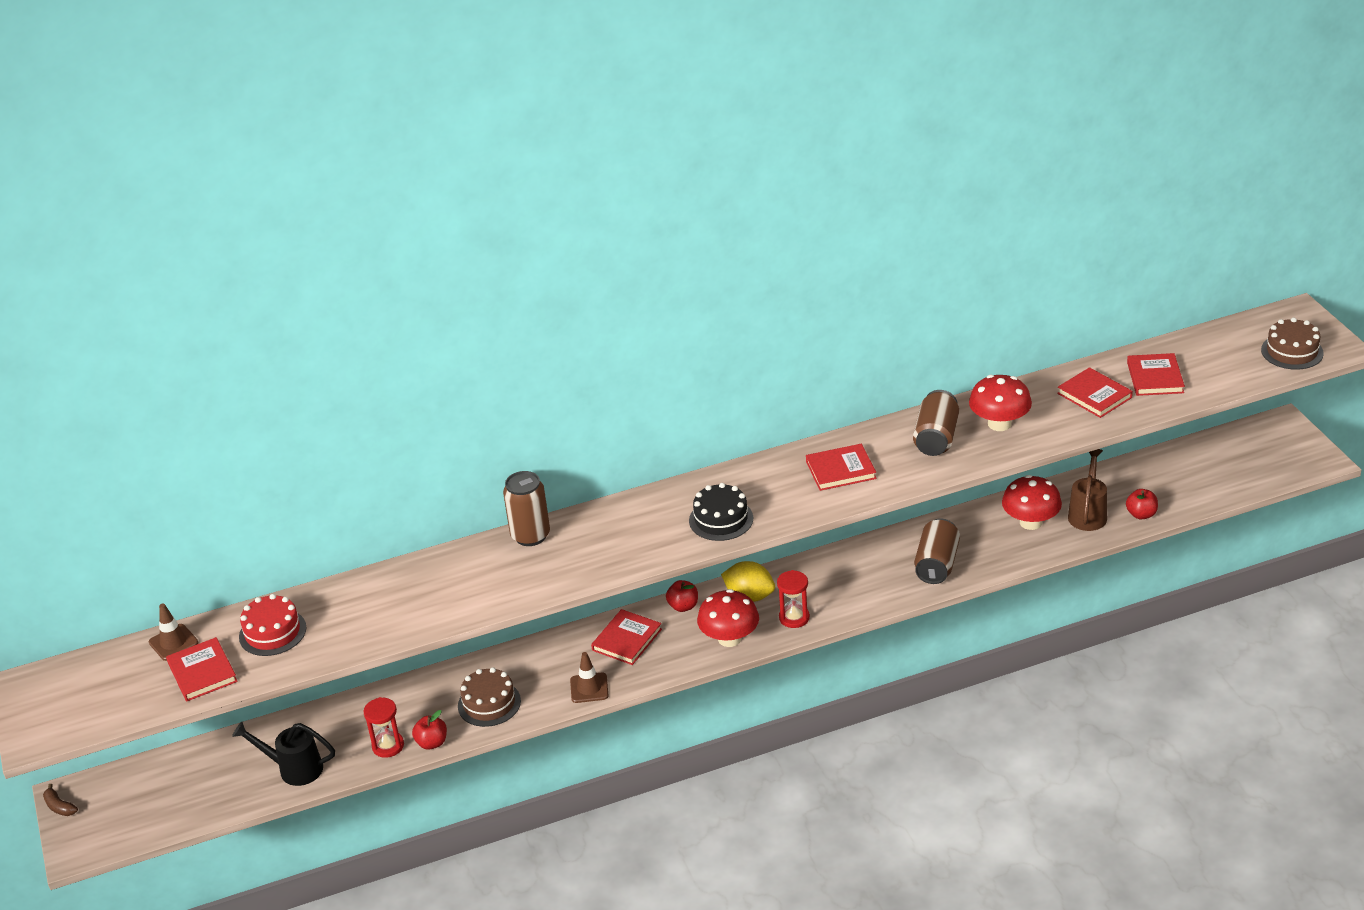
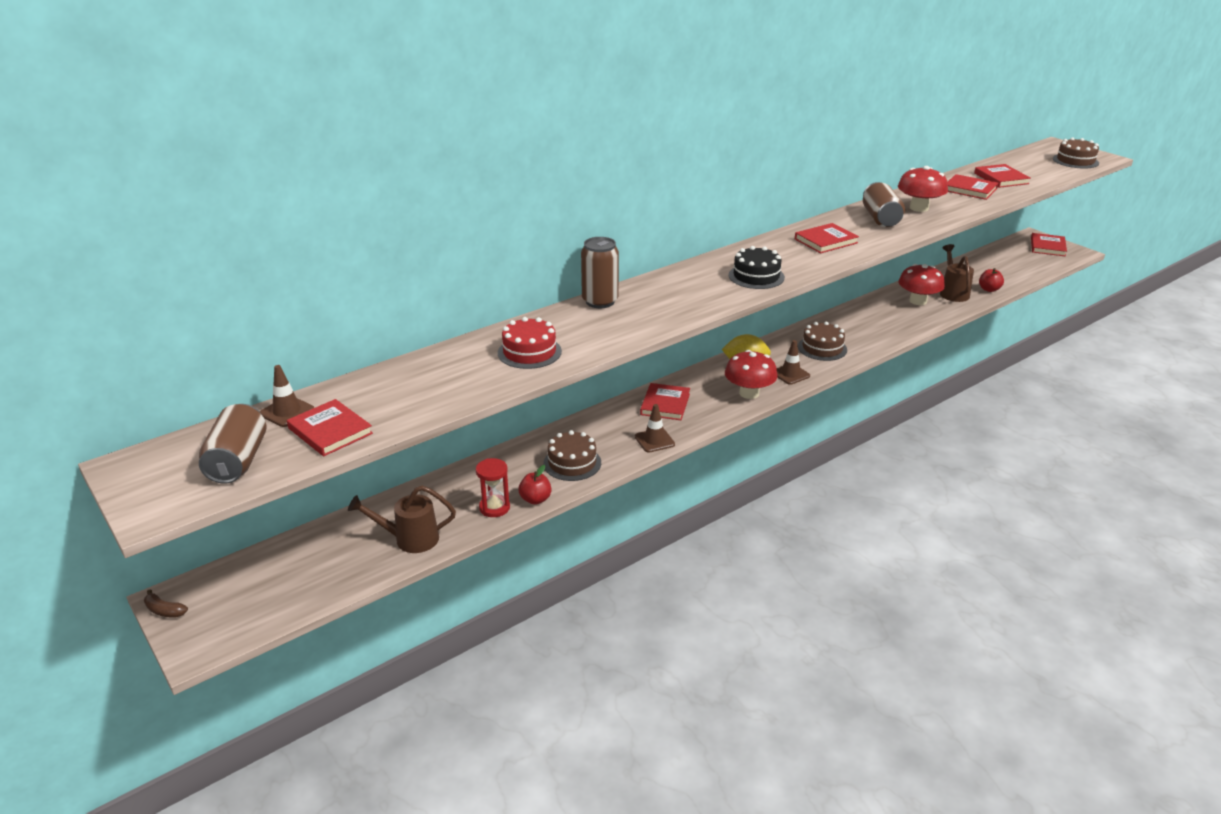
camera: 20 degrees left, 5 degrees down
(272, 632) = (391, 392): red cake -> red cake (529, 352)
(294, 769) = (410, 539): black watering can -> brown watering can
(683, 606) = (697, 377): red apple -> none
(794, 618) = (790, 374): red hourglass -> brown traffic cone
(857, 583) = (822, 348): none -> brown cake
(937, 564) = (872, 331): brown can -> brown can (238, 461)
(1286, 446) = (1047, 247): none -> red book

